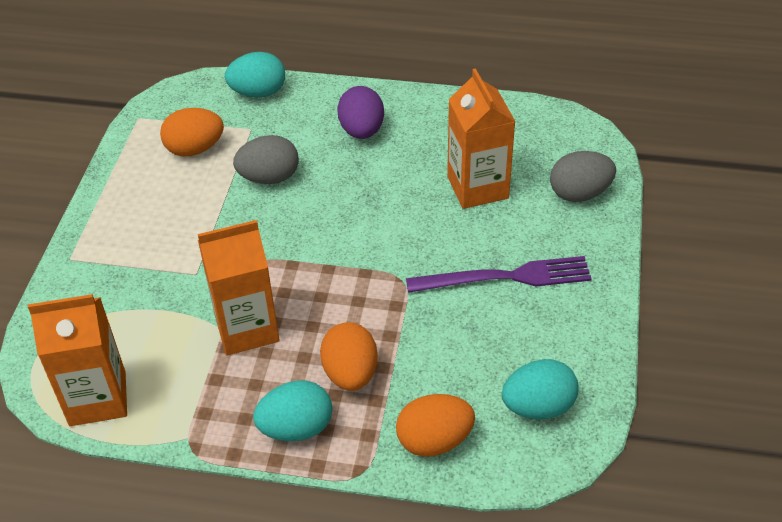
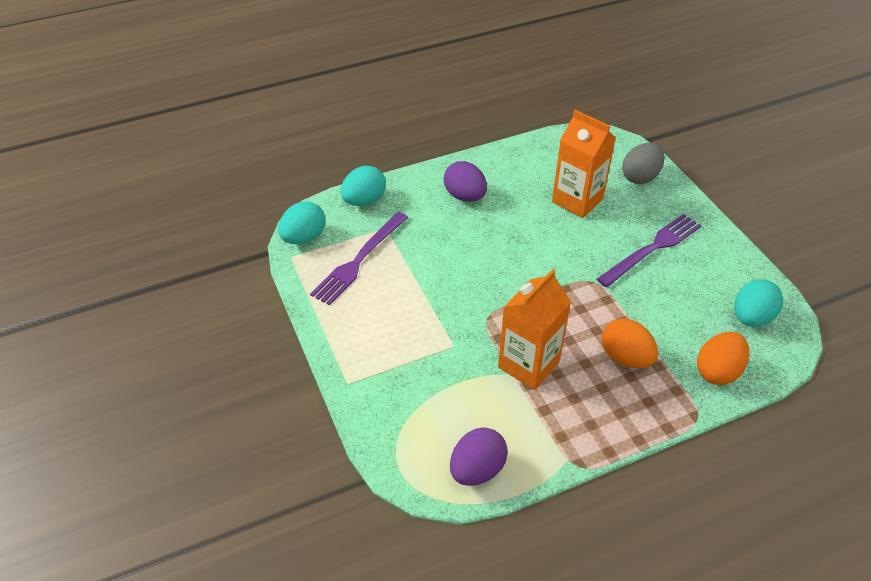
camera: 35 degrees left, 0 degrees up
(97, 398) = (477, 470): orange carton -> purple egg
(195, 149) = (359, 260): orange egg -> purple fork
(269, 178) = (435, 256): grey egg -> none
(296, 428) = (630, 411): turquoise egg -> turquoise egg (304, 237)

